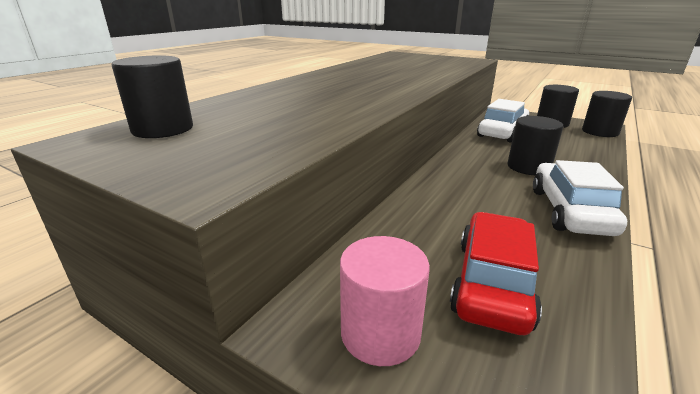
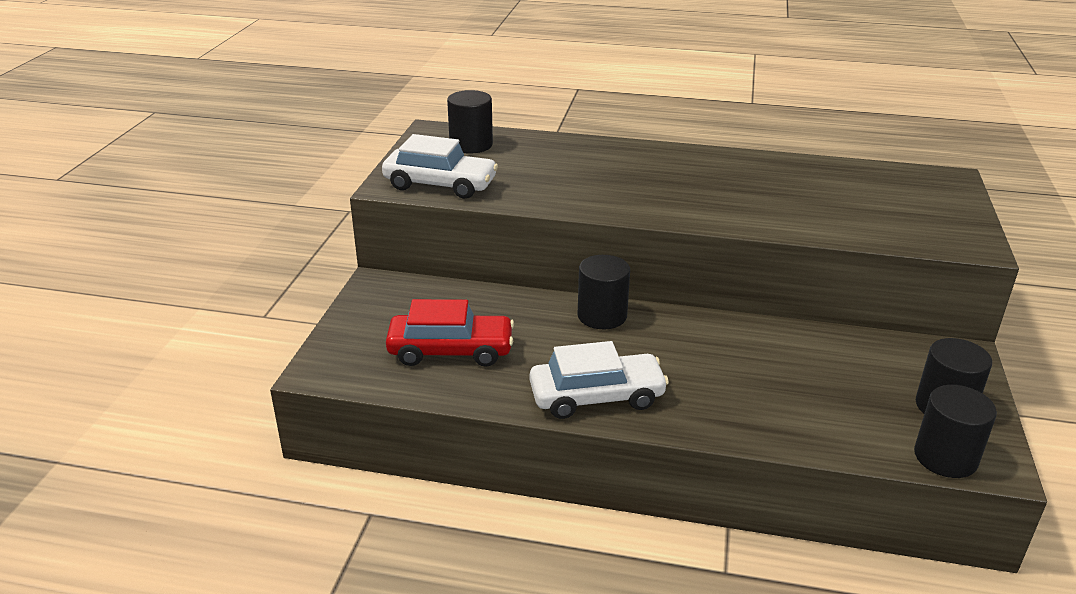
camera: 70 degrees right, 5 degrees up
(380, 333) = (382, 312): pink cylinder -> none
(502, 132) = (835, 355): white car -> white car (440, 185)
(528, 167) = (705, 374): black cylinder -> black cylinder (602, 315)

